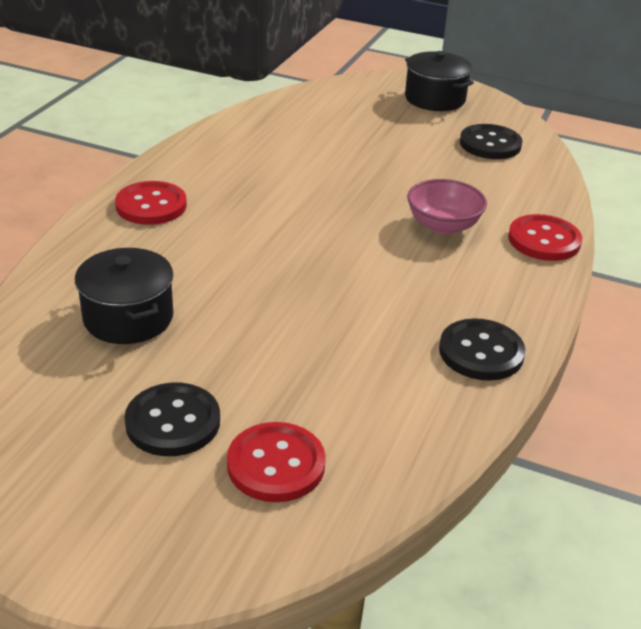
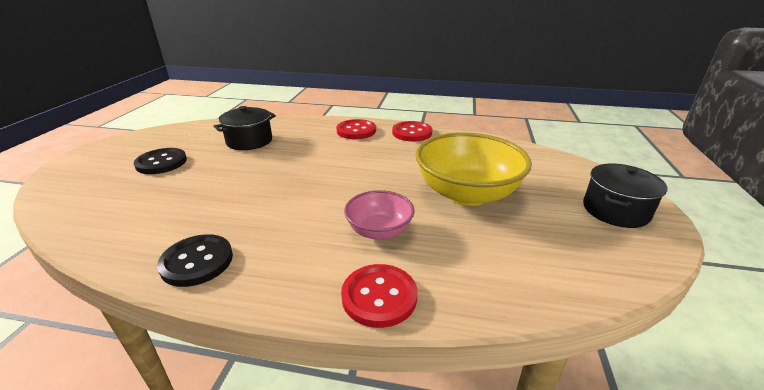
camera: 80 degrees right, 5 degrees down
(276, 464) = (113, 192): red button -> red button (412, 133)
(382, 161) = (466, 194): none -> yellow bowl
(490, 144) = (555, 250): black button -> none

